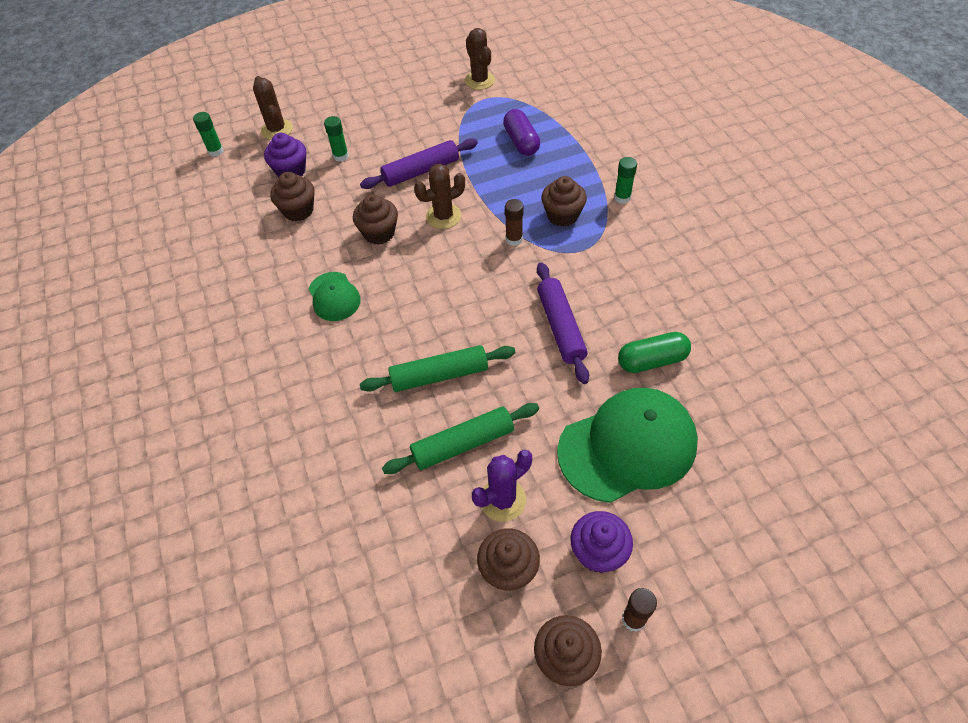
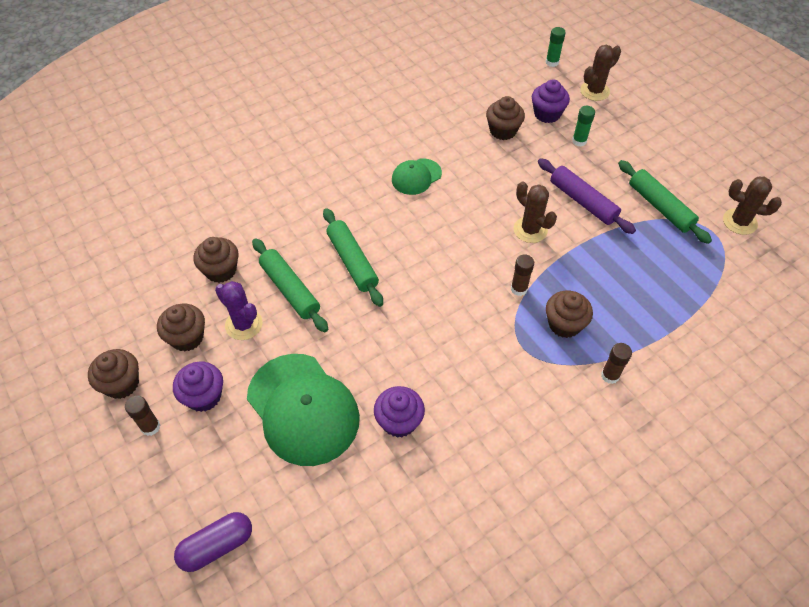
camera: 75 degrees right, 0 degrees up
(379, 233) = (494, 189): brown cupcake -> brown cupcake (221, 270)
(446, 122) = (660, 207): none -> green rolling pin
(479, 80) = (739, 222): brown cactus -> brown cactus turned 60 degrees clockwise
(521, 142) = (659, 273): purple capsule -> purple capsule (217, 546)
(561, 327) = (422, 341): purple rolling pin -> none
(622, 198) = (610, 375): green glue stick -> brown glue stick
(652, 361) = (399, 421): green capsule -> purple cupcake

